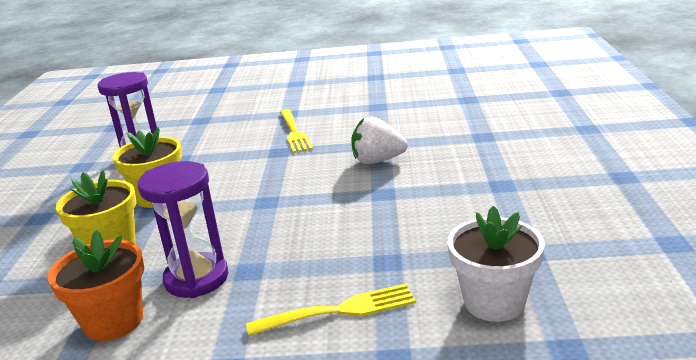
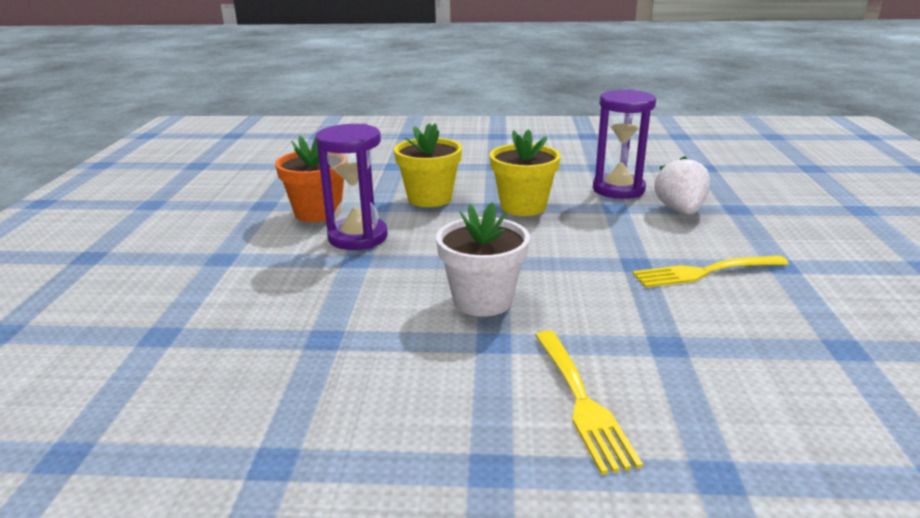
camera: 90 degrees right, 0 degrees up
(338, 311) = (255, 307): yellow fork -> yellow fork (580, 400)
(377, 161) = (602, 340): white strawberry -> white strawberry (680, 211)
(494, 302) = (191, 411): white flower pot -> white flower pot (482, 300)

